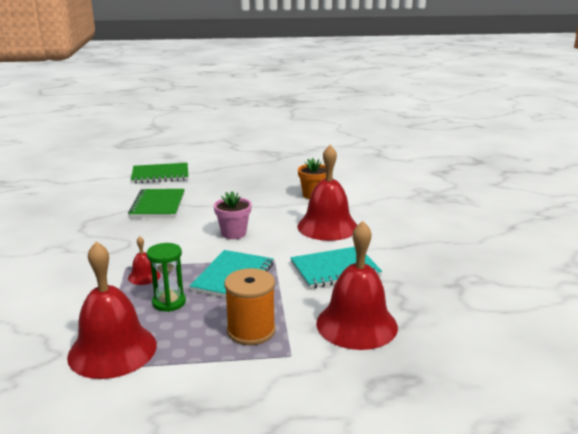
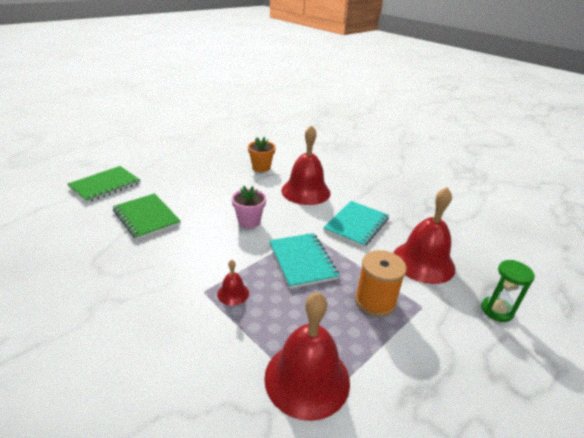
camera: 40 degrees left, 10 degrees up
(169, 302) = (287, 308): green hourglass -> green hourglass (496, 310)

